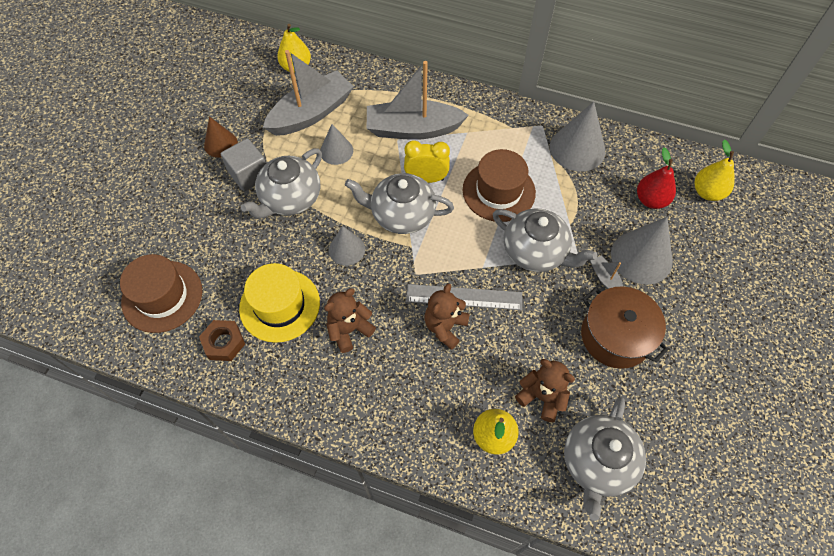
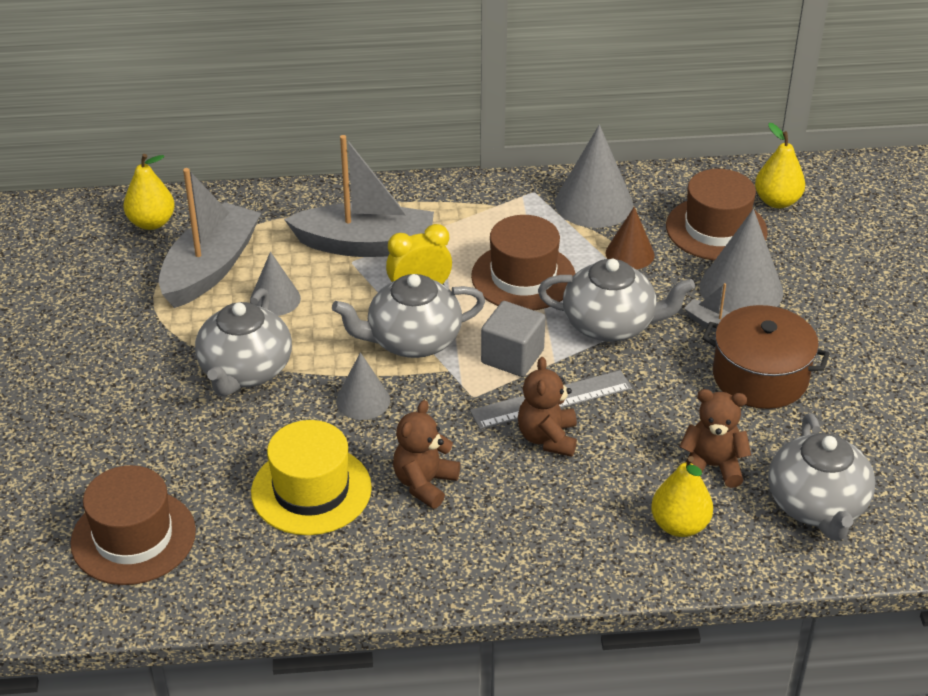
camera: 25 degrees left, 20 degrees down
(220, 144) = (99, 341): brown cone -> brown cone (630, 254)
(224, 343) = (260, 556): brown nut -> none
(249, 174) = (166, 362): grey cube -> grey cube (512, 356)
(413, 129) = (366, 245): grey boat -> grey boat turned 150 degrees counterclockwise
(651, 200) = (716, 229): red pear -> brown hat

